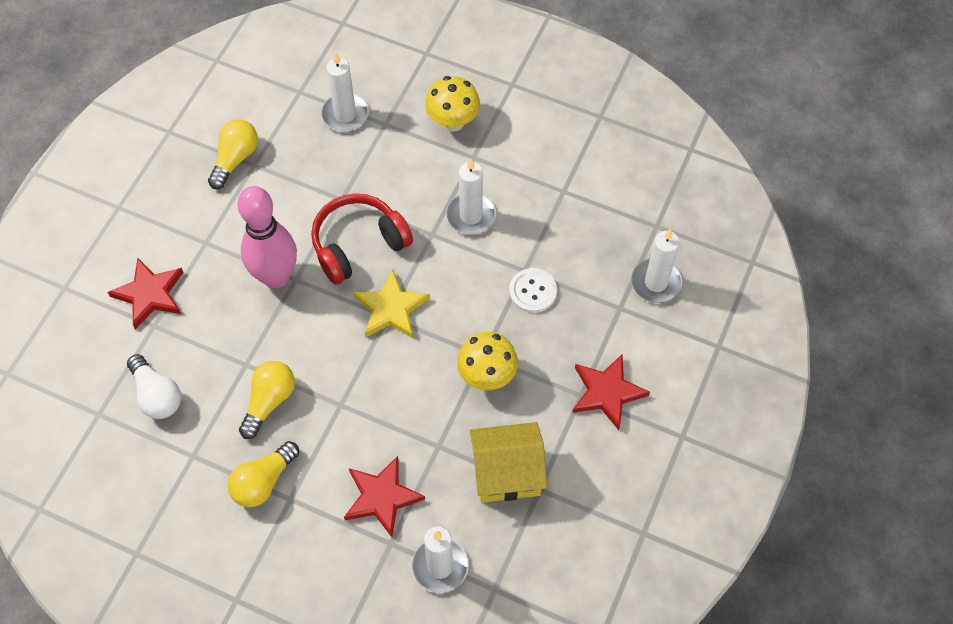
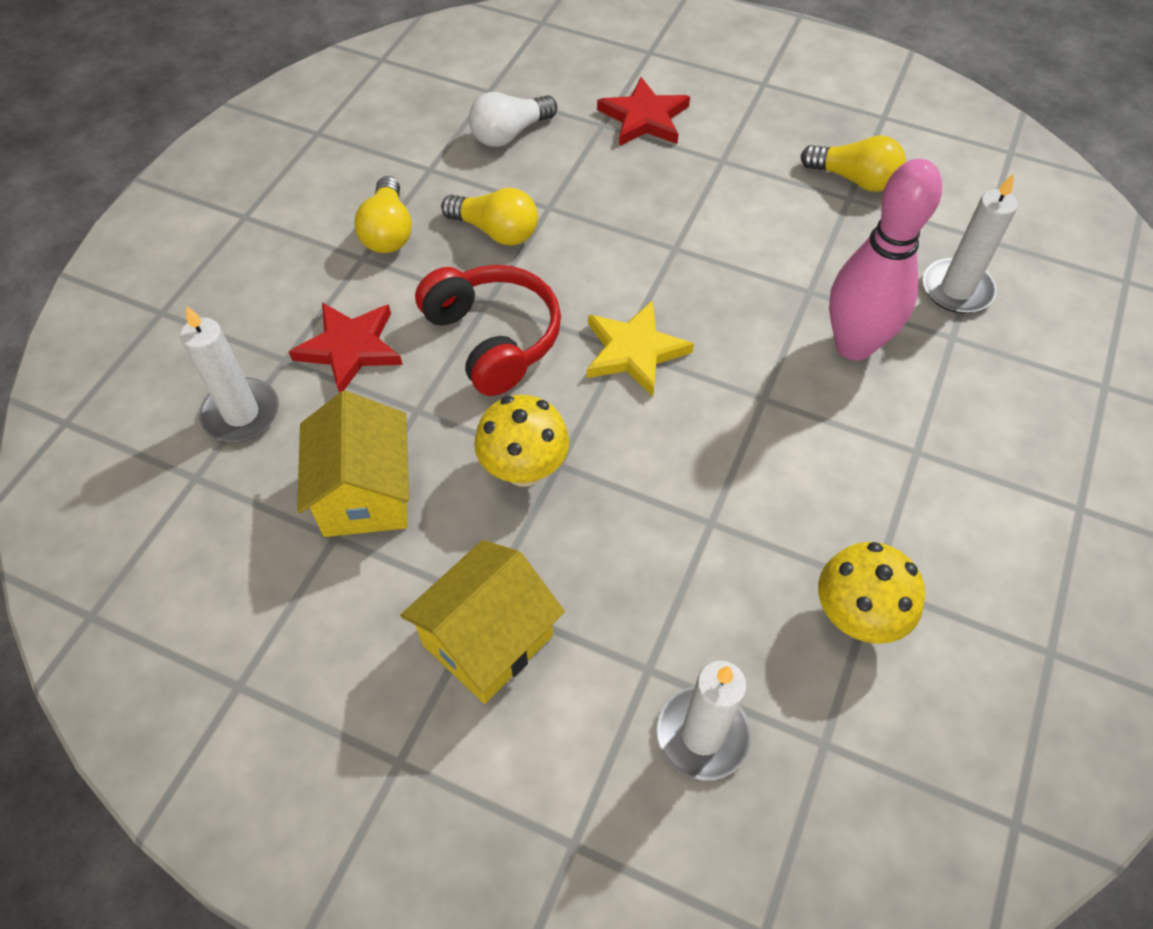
camera: 90 degrees right, 5 degrees down
(263, 481) = (388, 232): yellow light bulb -> yellow light bulb turned 135 degrees counterclockwise
(276, 276) = (677, 228): pink bowling pin -> pink bowling pin (854, 345)
(358, 245) = (735, 312): red headphones -> red headphones (493, 339)
(453, 121) = (979, 423): yellow mushroom -> yellow mushroom (856, 617)
(471, 216) = (804, 448): white candle -> none
(533, 291) = (672, 533): white button -> none
(607, 392) = (488, 640): red star -> yellow house

